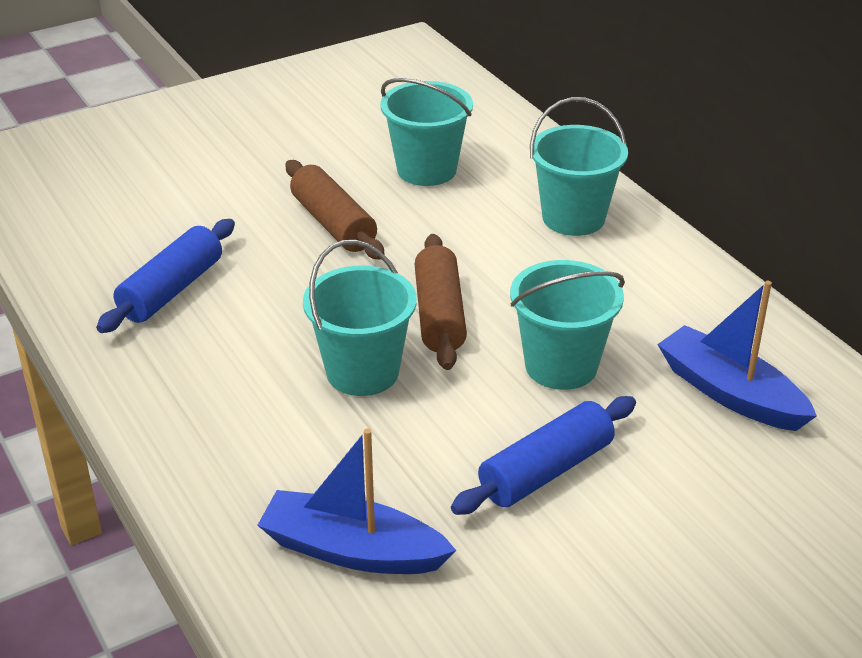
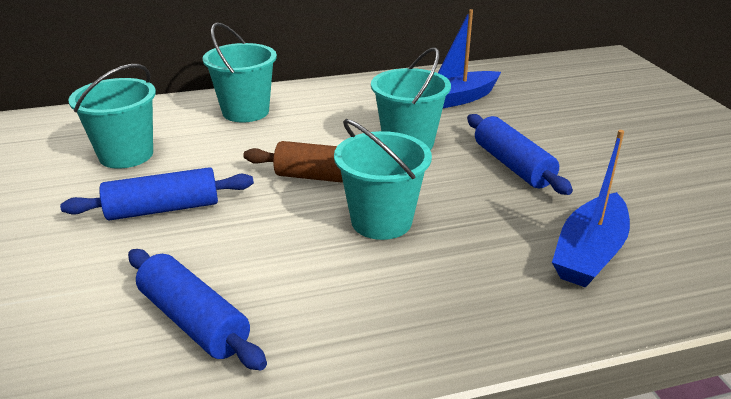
camera: 75 degrees left, 5 degrees down
(333, 224) = (163, 209): brown rolling pin -> blue rolling pin

